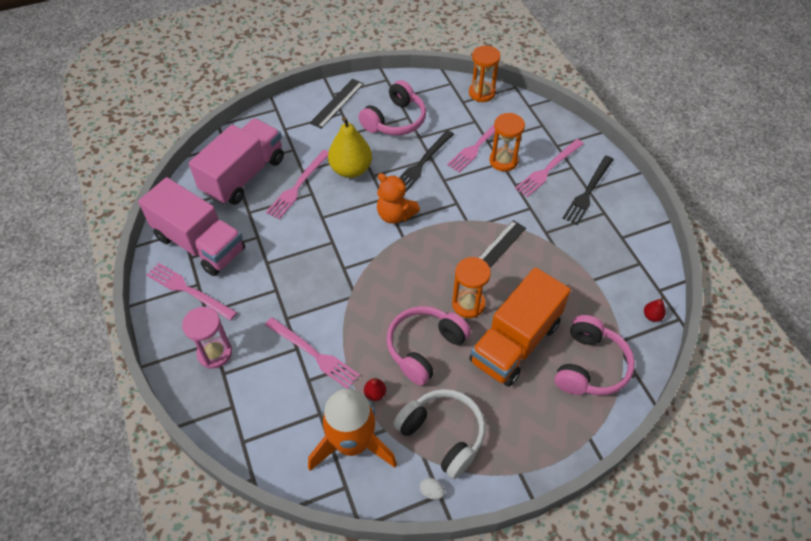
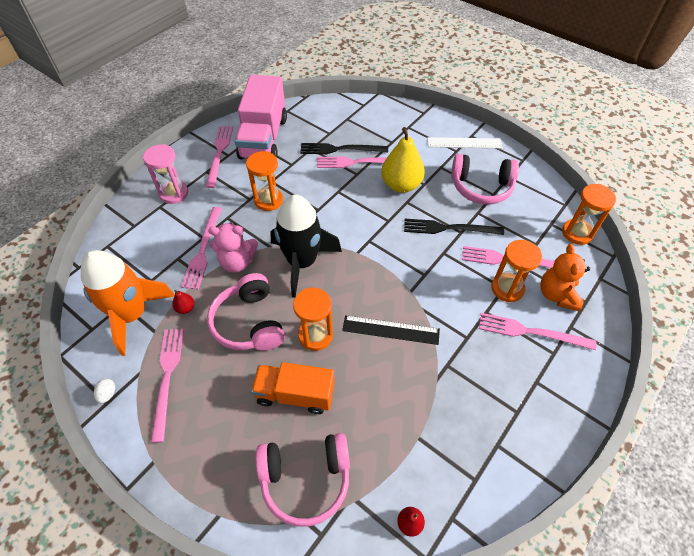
camera: 60 degrees right, 0 degrees up
(244, 175) = (343, 128): pink truck -> none
(291, 275) = (268, 200): none -> orange hourglass
(337, 103) = (464, 143): black ruler -> white ruler
(349, 331) = (237, 262): none -> pink teddy bear
(385, 280) = (302, 262): none -> black rocket
(395, 215) = (376, 236): orange teddy bear -> orange teddy bear (557, 295)
(424, 348) = (249, 323): pink headphones -> pink headphones turned 120 degrees counterclockwise
(443, 435) = (167, 377): white headphones -> pink fork
(515, 342) = (295, 394): orange truck -> orange truck, size x0.66
(588, 192) = (532, 383): black fork -> black fork (340, 149)

